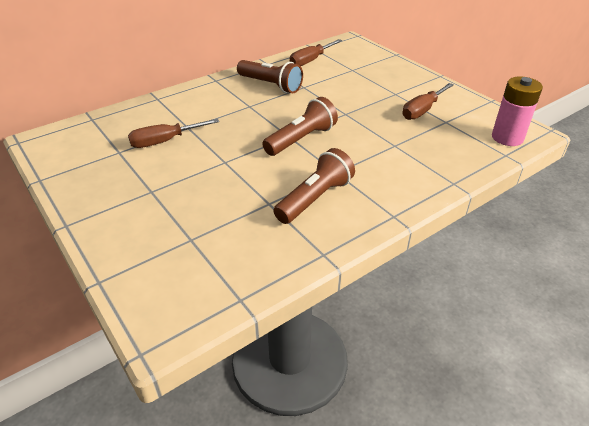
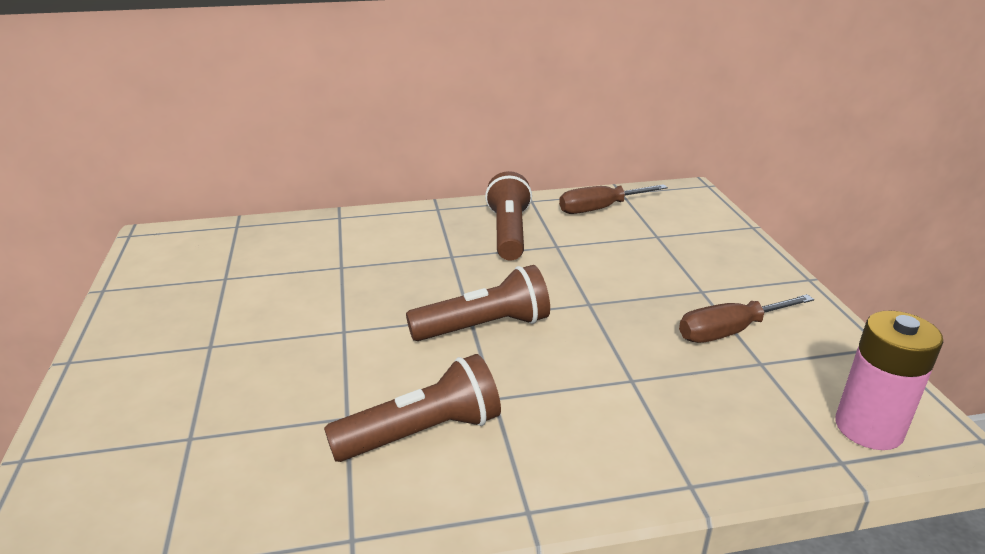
camera: 25 degrees right, 10 degrees down
(164, 141) = (293, 278): brown screwdriver -> none
(271, 85) = (509, 233): brown flashlight -> brown flashlight turned 150 degrees counterclockwise

